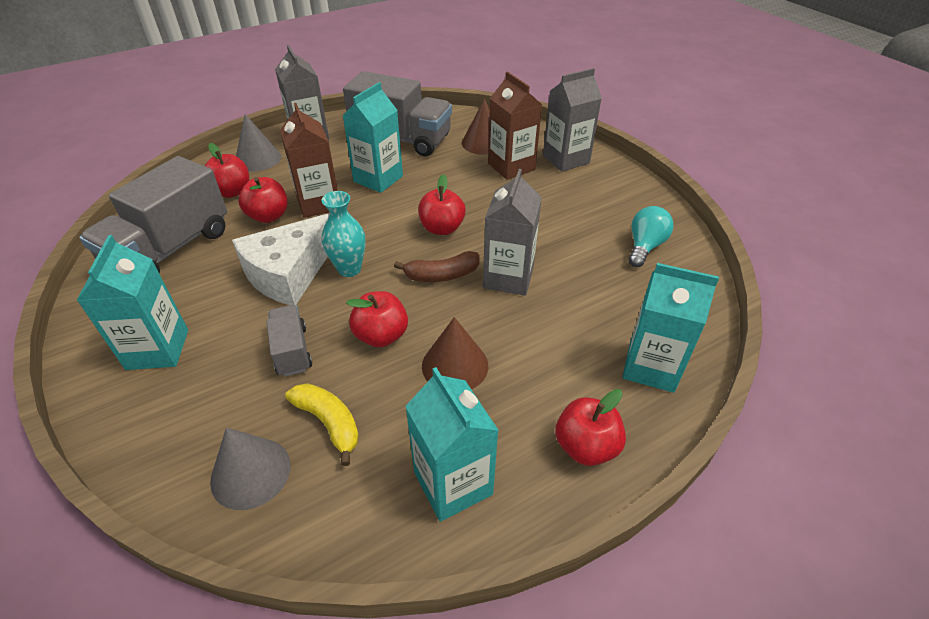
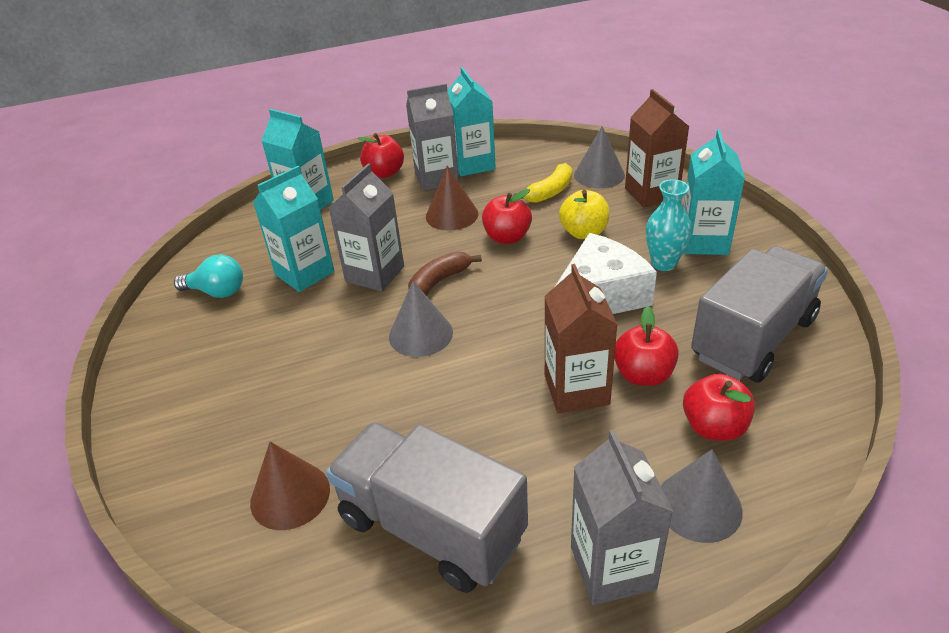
camera: 165 degrees left, 5 degrees down
(292, 351) = (584, 232): grey truck -> yellow apple
(329, 423) = (549, 192): yellow banana -> yellow banana turned 105 degrees counterclockwise
(349, 269) = (534, 296): turquoise vase -> turquoise vase (663, 263)
(378, 179) = (487, 428): turquoise carton -> turquoise carton (304, 273)
(441, 275) = (439, 281): brown banana -> brown banana turned 45 degrees counterclockwise
(442, 228) = (420, 334): red apple -> grey cone
(511, 166) = (279, 429): brown carton -> brown carton (651, 194)
(566, 159) = (188, 435): grey carton -> grey carton (436, 178)
(645, 246) = (217, 292): turquoise light bulb -> turquoise light bulb turned 120 degrees counterclockwise

